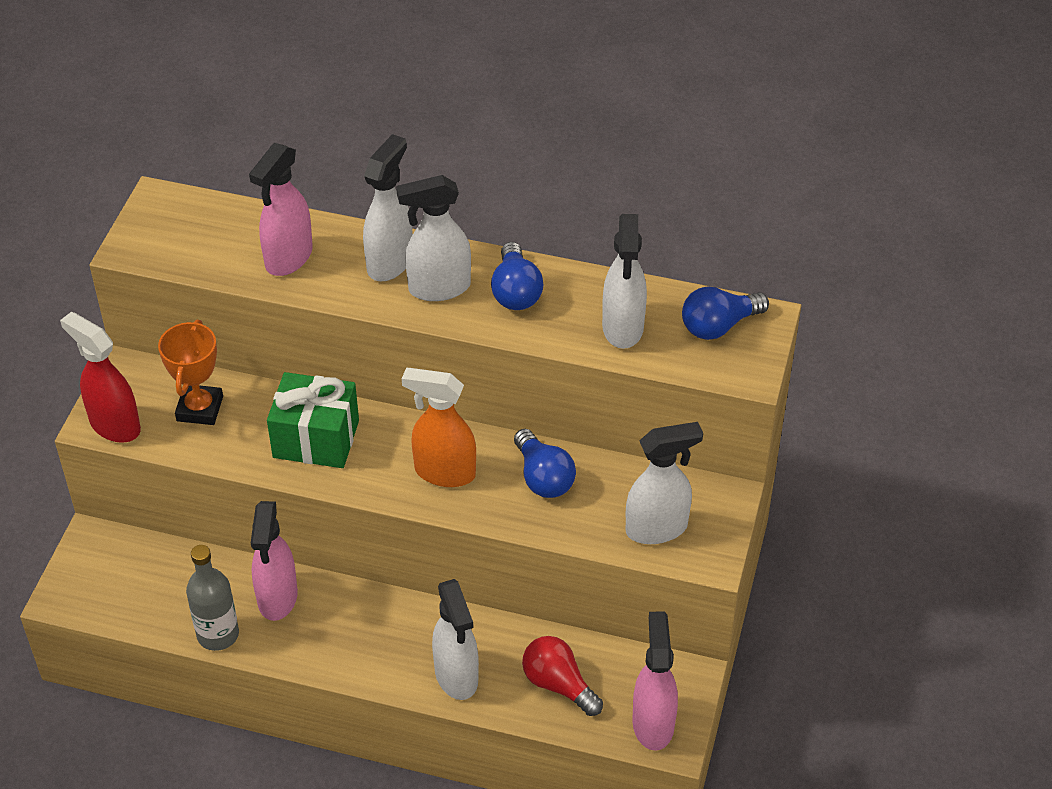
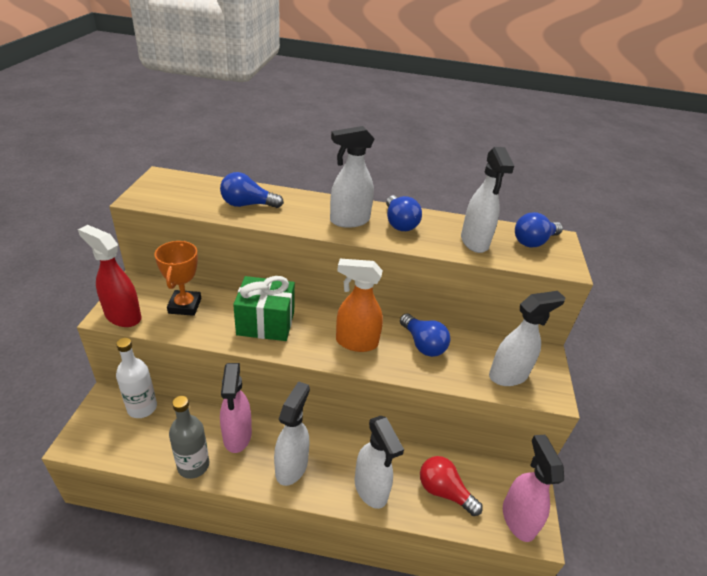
camera: 10 degrees left, 10 degrees down
(144, 553) = (142, 407): none -> white bottle
(288, 258) = (247, 205): pink spray bottle -> blue light bulb
(390, 262) = (315, 208): white spray bottle -> white spray bottle (292, 466)

